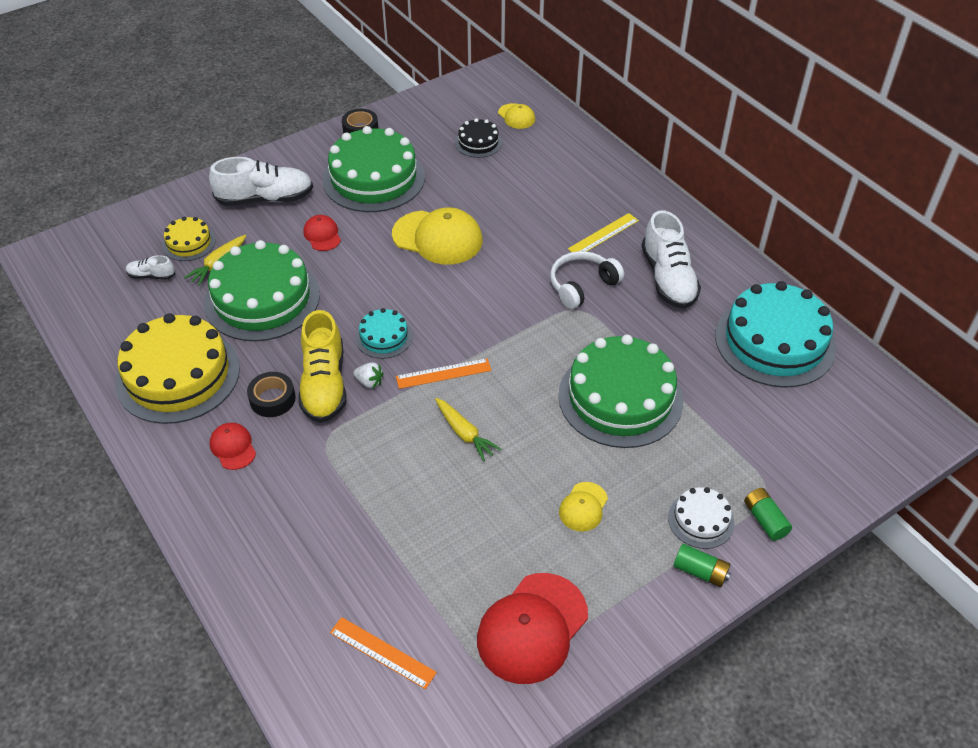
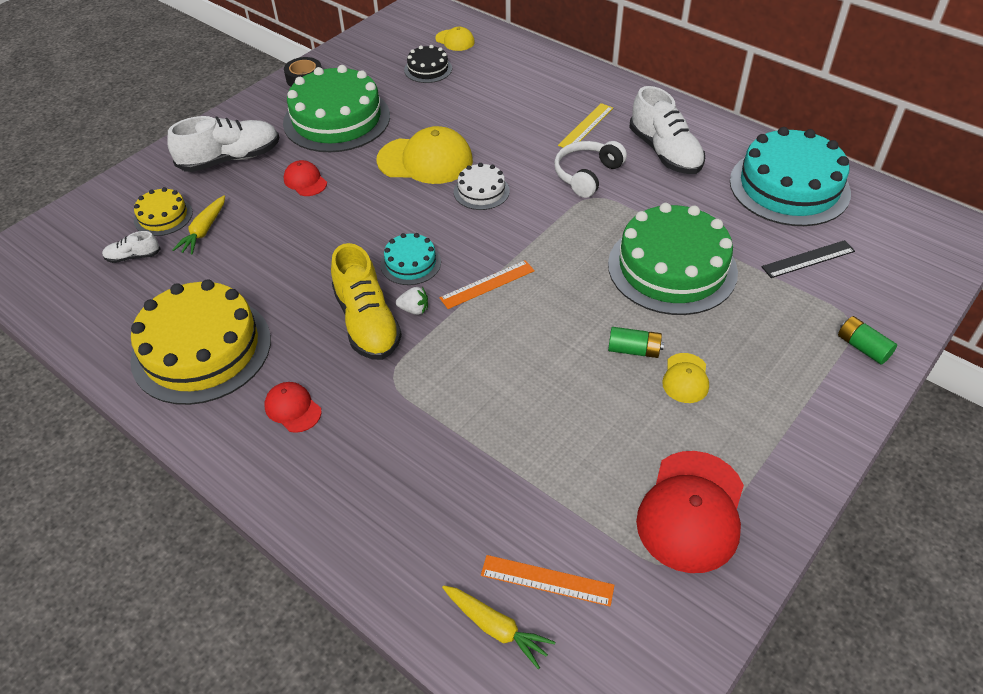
camera: 15 degrees left, 0 degrees up
(262, 298) = (265, 254): green cake -> none
(272, 399) = (317, 350): black tape -> none
(464, 433) = (534, 336): yellow carrot -> yellow carrot (496, 627)
(700, 571) = (827, 411): green battery -> green battery (634, 350)
(701, 520) = (803, 362): white cake -> white cake (481, 191)
(756, 420) = (808, 259): none -> black ruler

